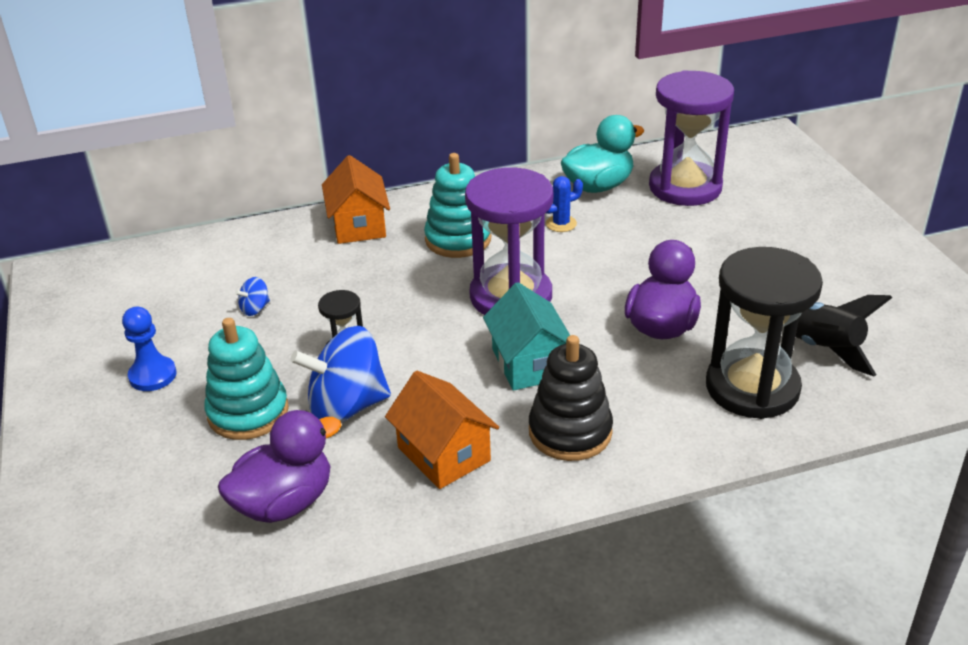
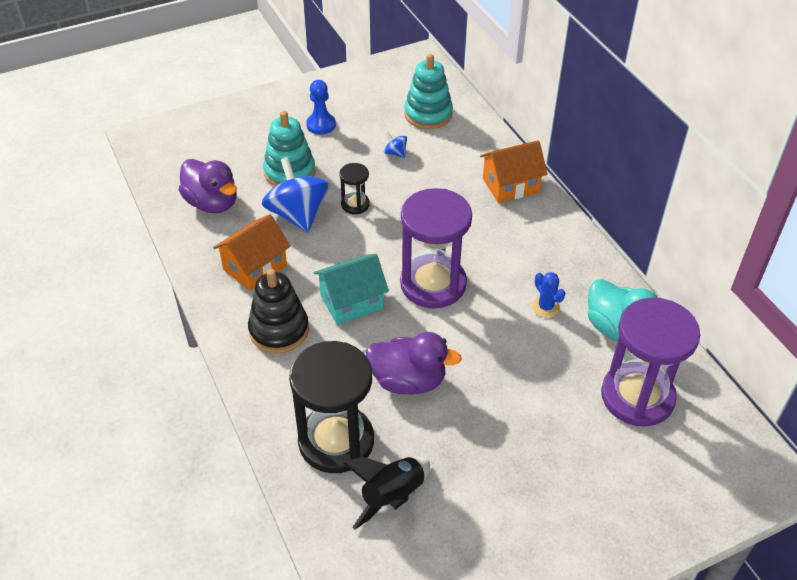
camera: 80 degrees right, 10 degrees up
(458, 239) = (505, 244): turquoise stacking toy -> turquoise stacking toy (428, 114)

